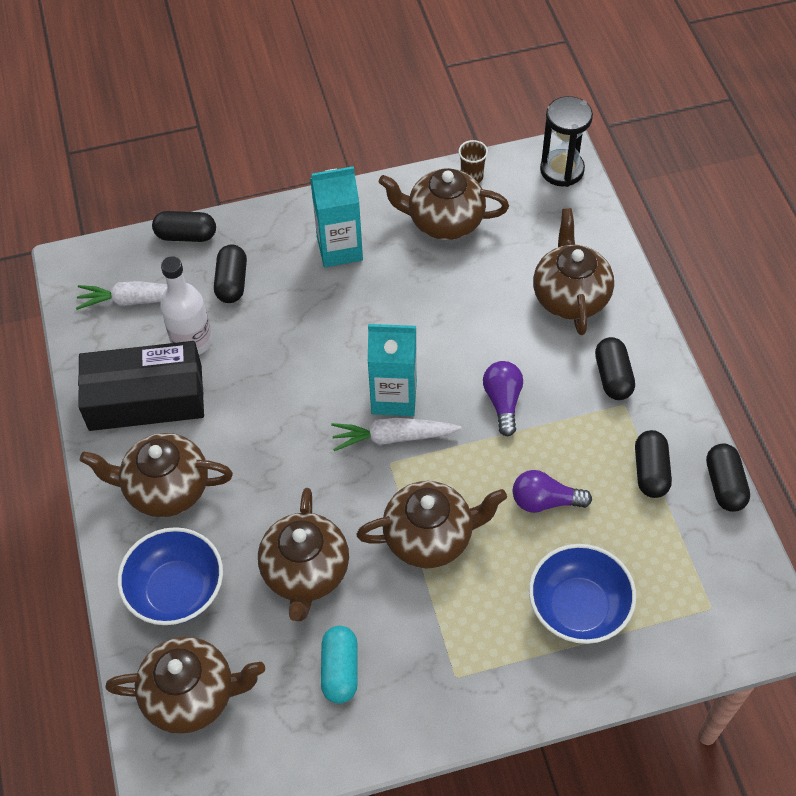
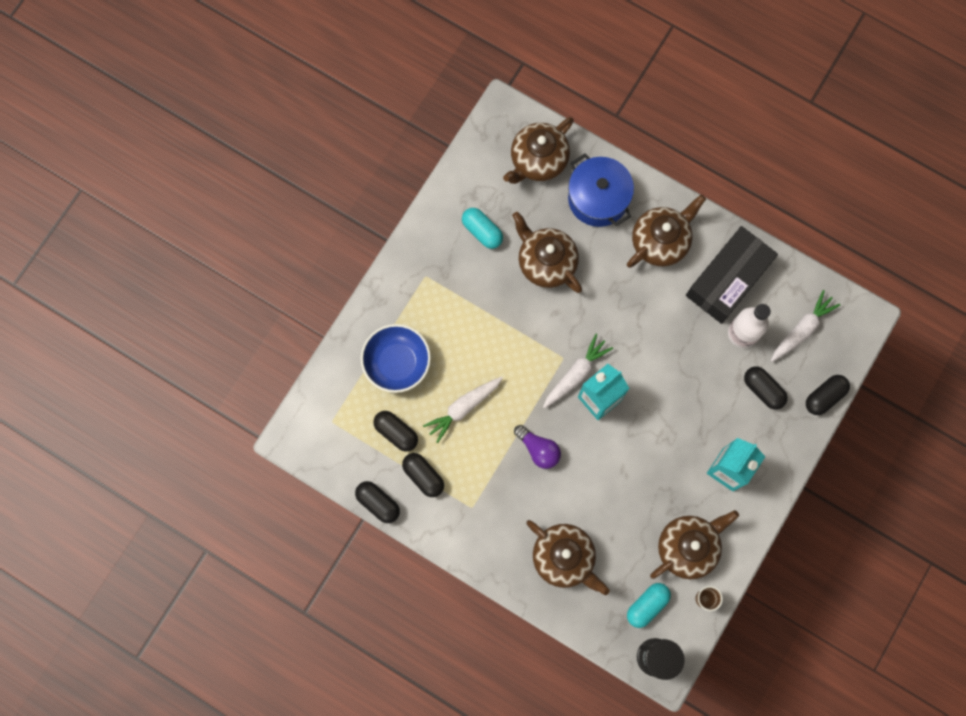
camera: 135 degrees right, 20 degrees up
(176, 590) = (598, 198): blue bowl -> blue pot
(430, 537) = (503, 335): brown teapot -> none
(529, 208) = (647, 605): none -> turquoise capsule
(545, 501) = (463, 408): purple light bulb -> white carrot
(613, 377) = (493, 521): black capsule -> black capsule (396, 432)

